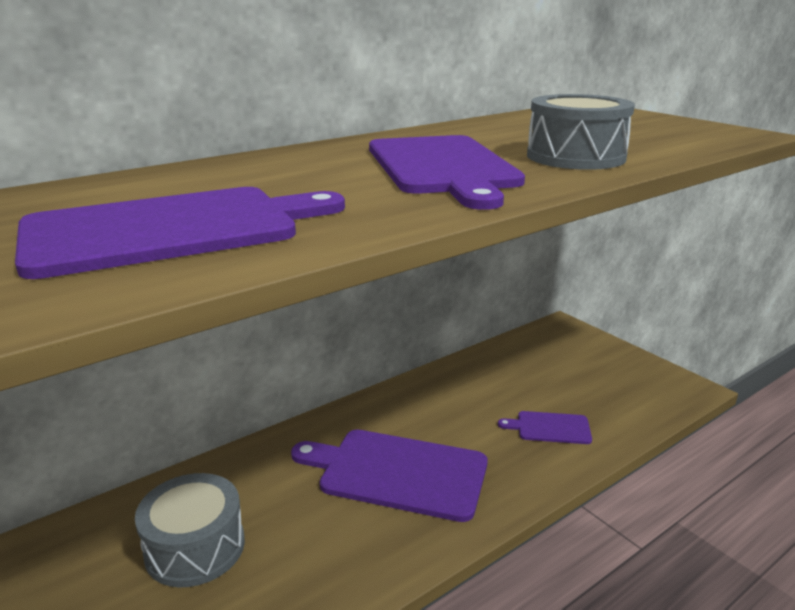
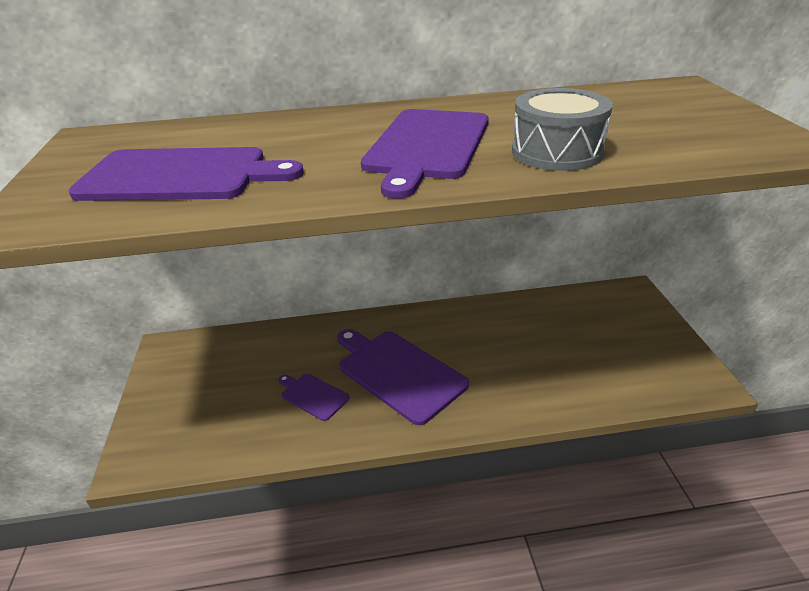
camera: 30 degrees right, 10 degrees up
(195, 547) = (243, 378): grey drum -> none
(550, 428) = (542, 377): purple cutting board -> purple cutting board (313, 395)

